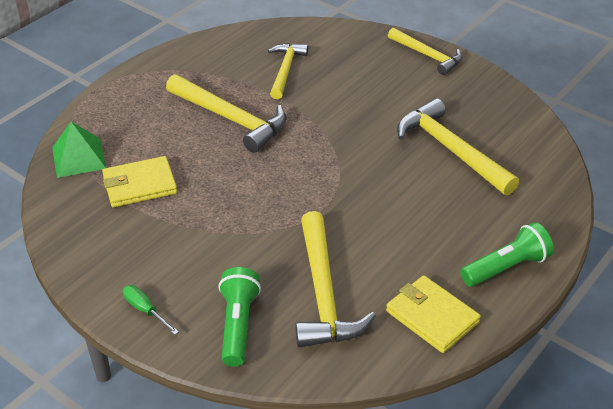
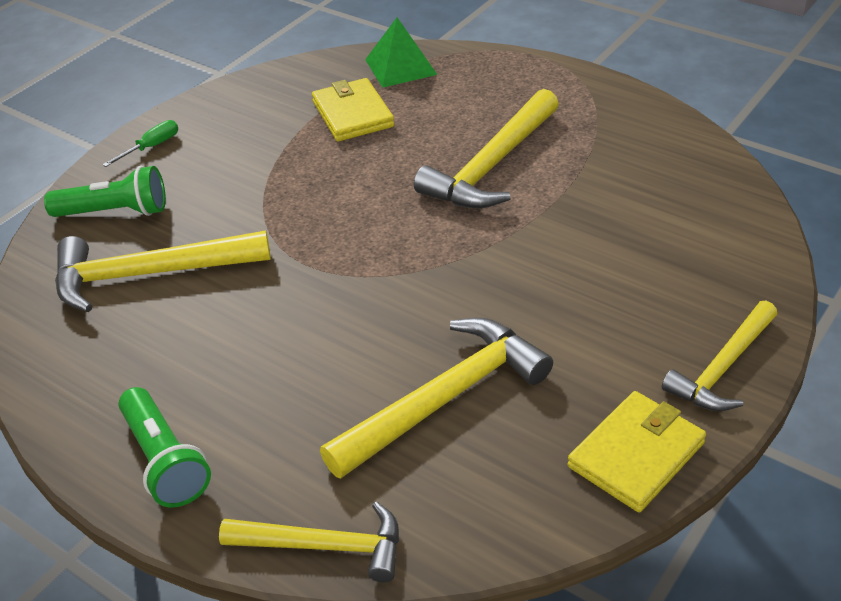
camera: 90 degrees right, 0 degrees up
(285, 70) = (623, 203): yellow hammer -> yellow hammer (324, 546)
(432, 317) = (88, 376): yellow wallet -> yellow wallet (636, 454)

